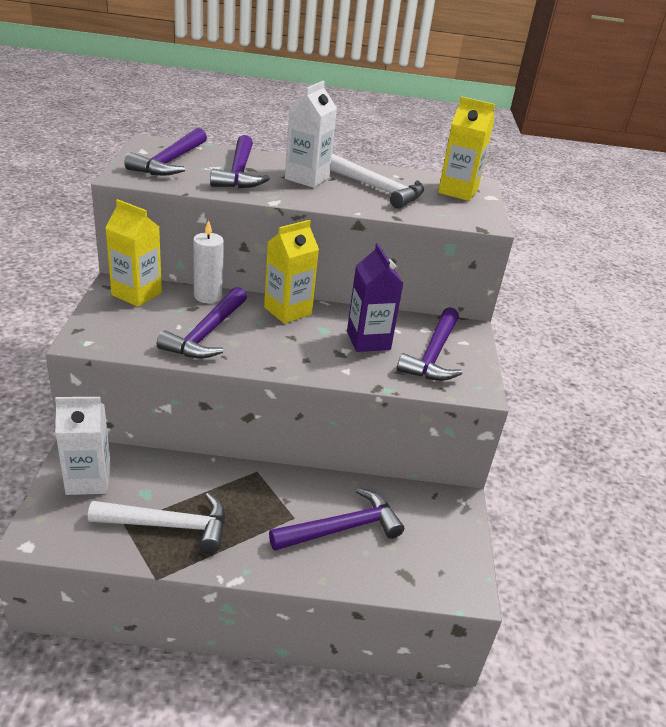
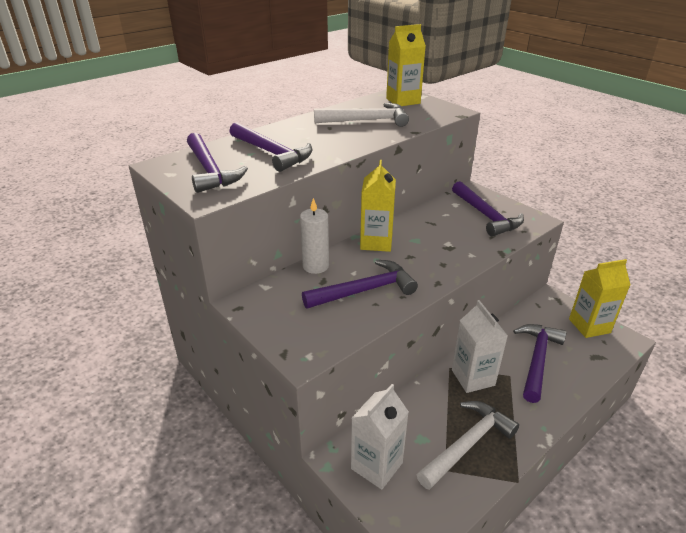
camera: 40 degrees left, 0 degrees up
(136, 294) = (269, 298): yellow carton -> yellow carton (589, 326)
(206, 334) = (365, 290): purple hammer -> purple hammer turned 90 degrees counterclockwise
(307, 178) = (317, 135): white carton -> white carton (473, 377)
(368, 340) = (446, 230): purple carton -> none

